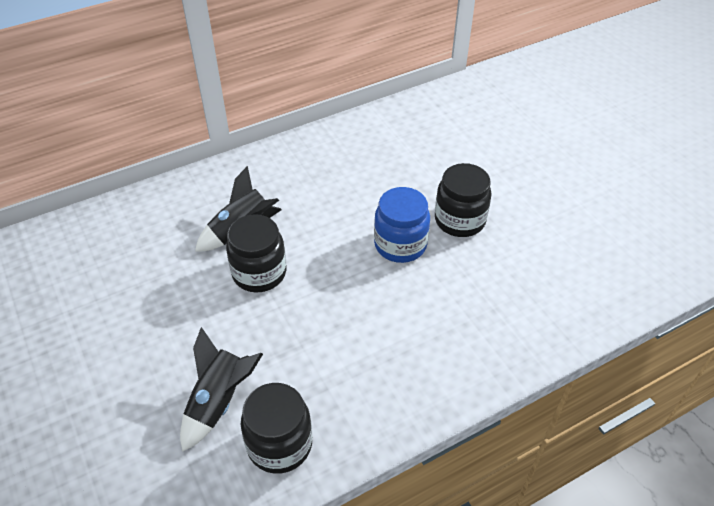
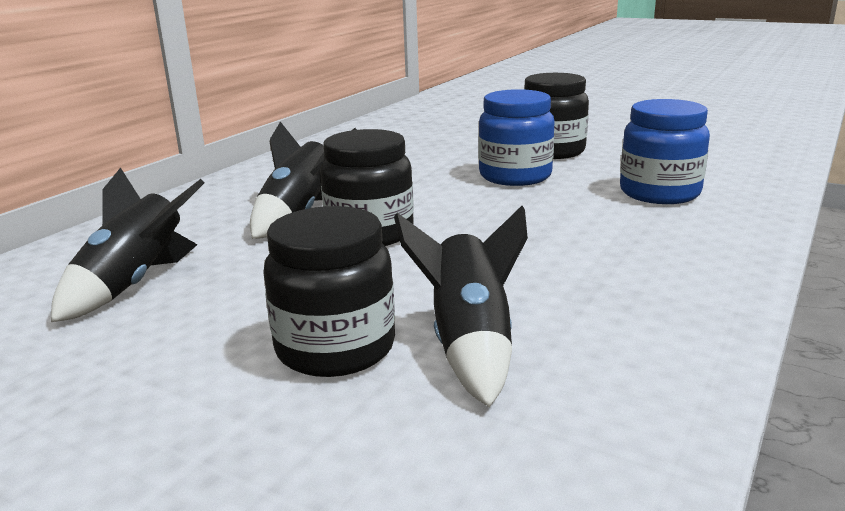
camera: 30 degrees left, 25 degrees down
(122, 265) = (135, 284): none -> black rocket
(279, 444) = (623, 347): black jar -> black jar (335, 348)
(465, 314) = (659, 193): none -> blue jar

